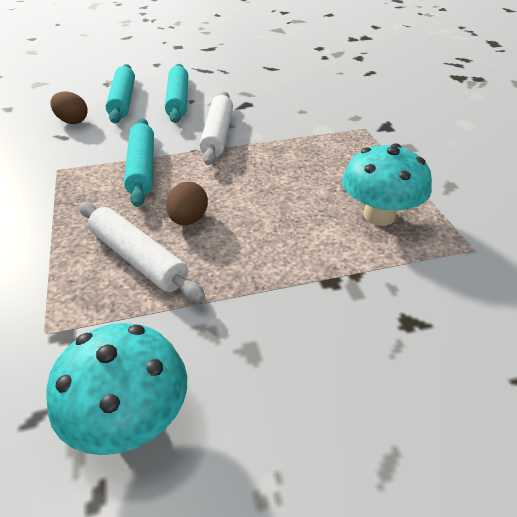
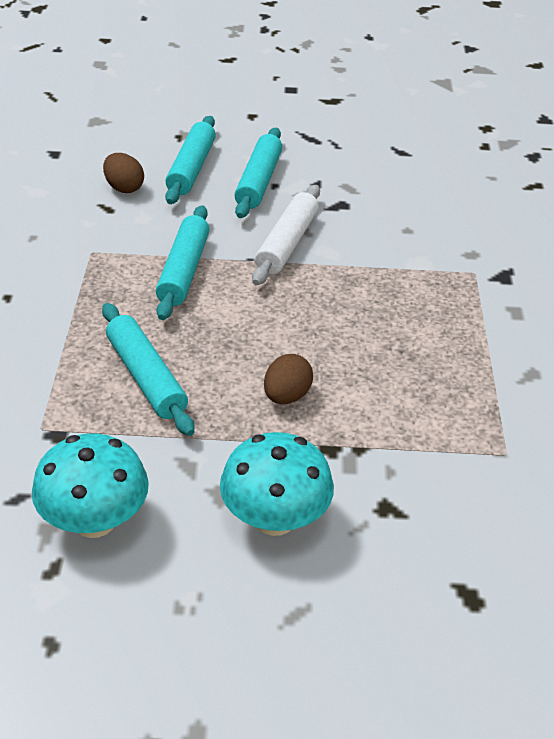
camera: 15 degrees right, 0 degrees up
(138, 258) = (146, 377): white rolling pin -> turquoise rolling pin
(188, 220) = (212, 346): brown egg -> brown egg (286, 396)
(379, 215) = (423, 390): turquoise mushroom -> turquoise mushroom (274, 519)

